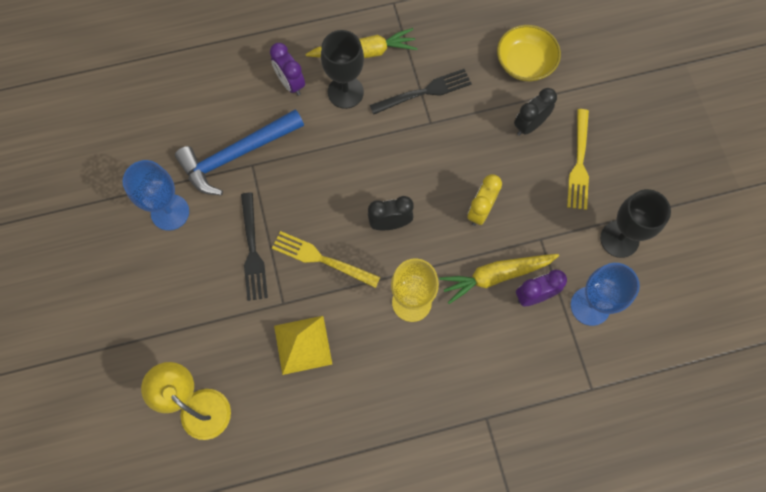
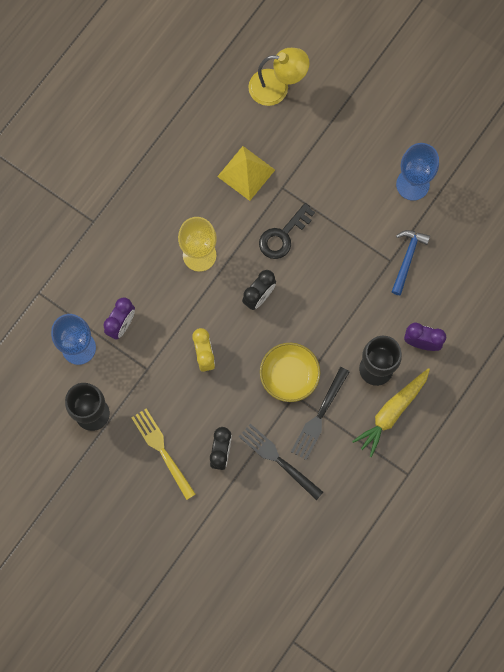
camera: 140 degrees right, 5 degrees up
(237, 155) = (407, 258): blue hammer -> blue hammer, size x0.59
(252, 250) = (334, 204): black fork -> black fork (278, 460)
(322, 259) = (283, 235): yellow fork -> black key
(496, 276) = (157, 318): yellow carrot -> none
(525, 63) = (265, 504): yellow bowl -> yellow bowl (289, 375)

